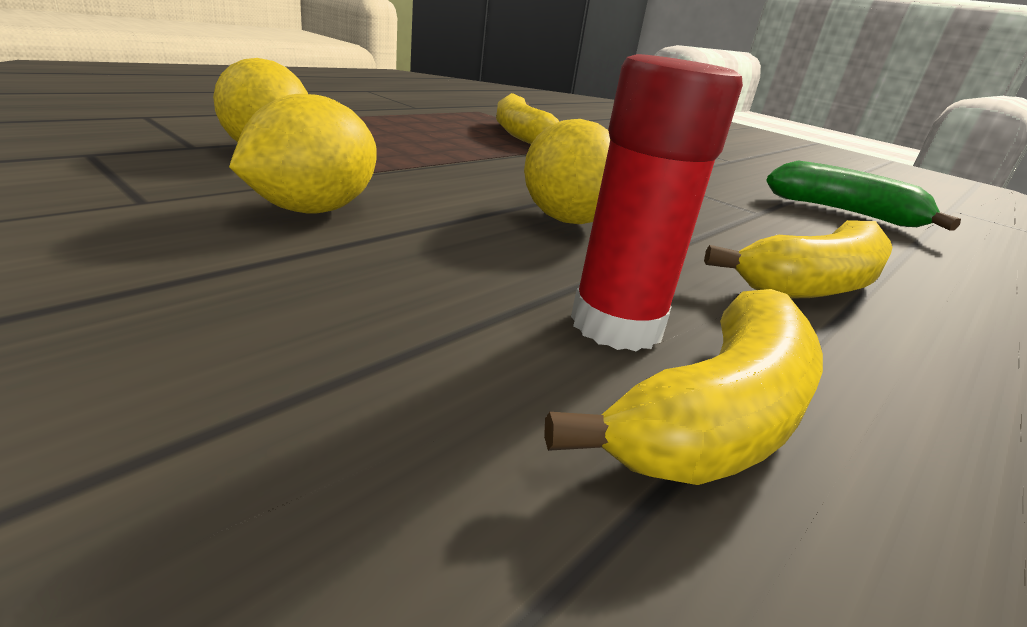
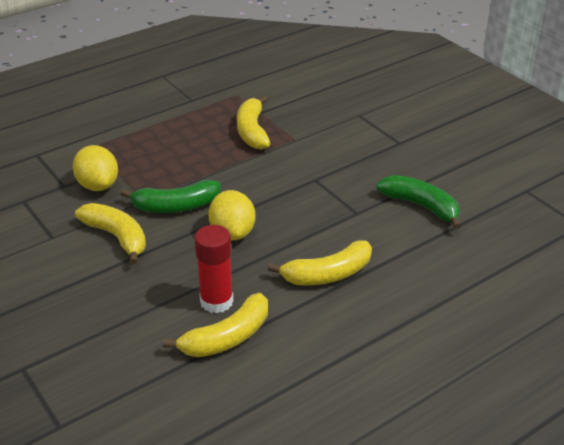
camera: 15 degrees right, 10 degrees up
(313, 210) = (117, 237): yellow lemon -> yellow banana
(434, 183) = (176, 206): none -> green banana

